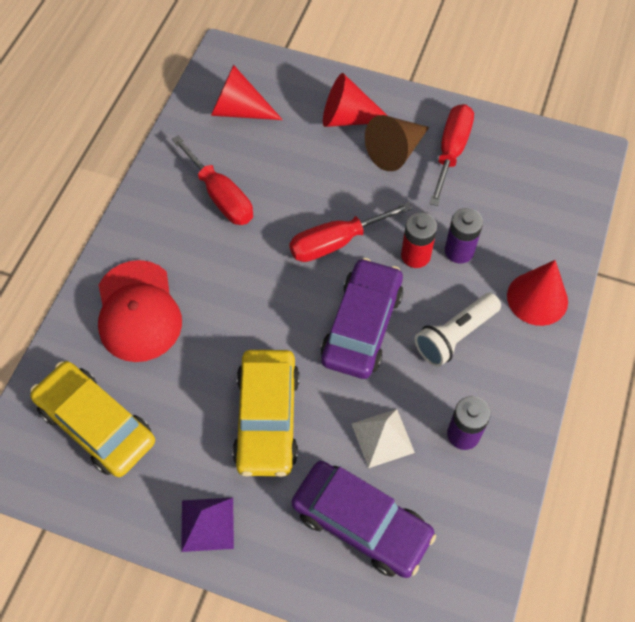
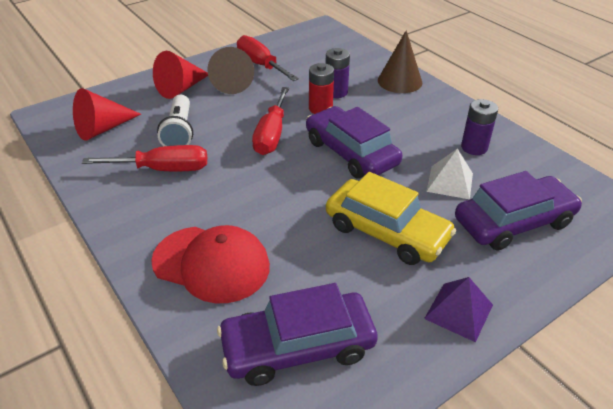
camera: 55 degrees left, 20 degrees down
(96, 424) = (298, 346): yellow car -> purple car
(455, 336) = (397, 120): white flashlight -> white flashlight (179, 132)
(537, 298) = (399, 81): red cone -> brown cone

